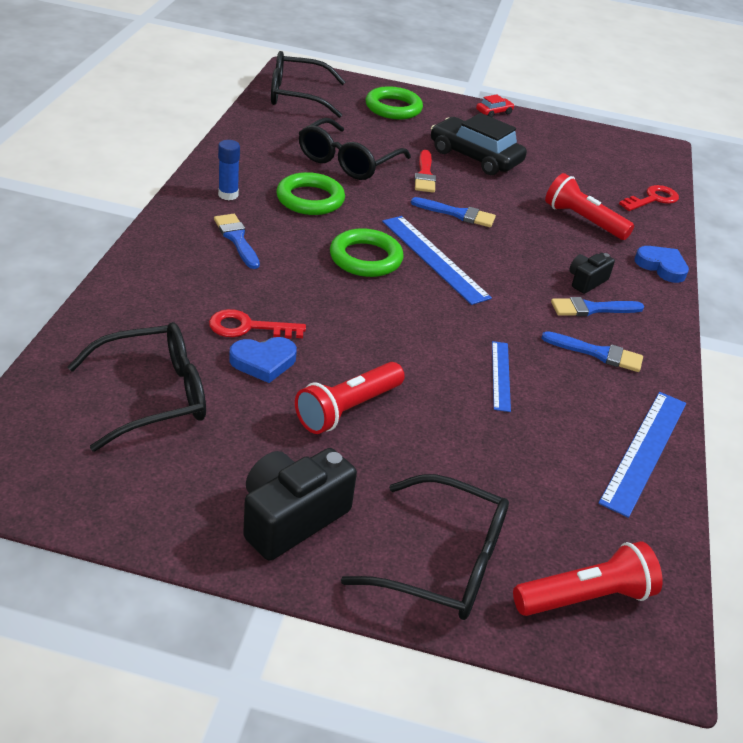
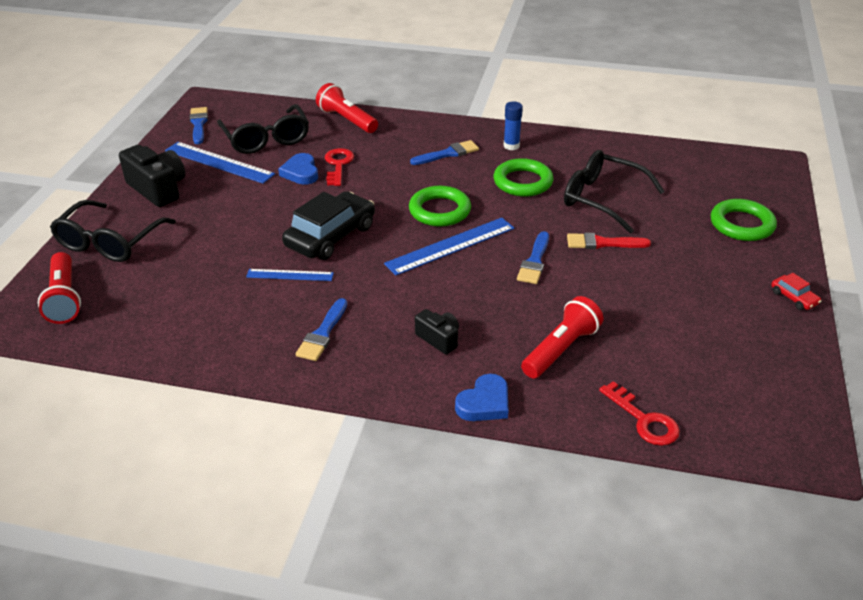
camera: 95 degrees right, 0 degrees up
(296, 96) = (720, 167): black glasses -> none
(348, 409) = (252, 206): red flashlight -> red flashlight (347, 120)
(475, 157) = (663, 277): black car -> black car (330, 236)
(591, 309) = (392, 337): blue brush -> blue brush (198, 124)
(644, 450) = (196, 346): blue ruler -> blue ruler (219, 162)

